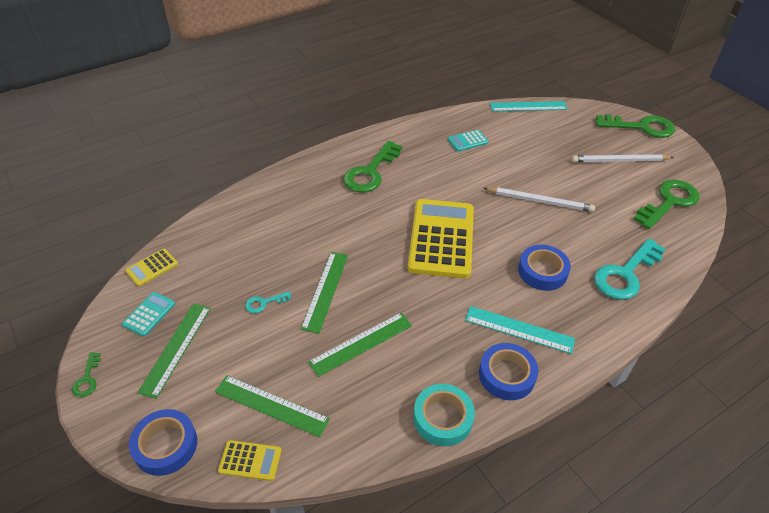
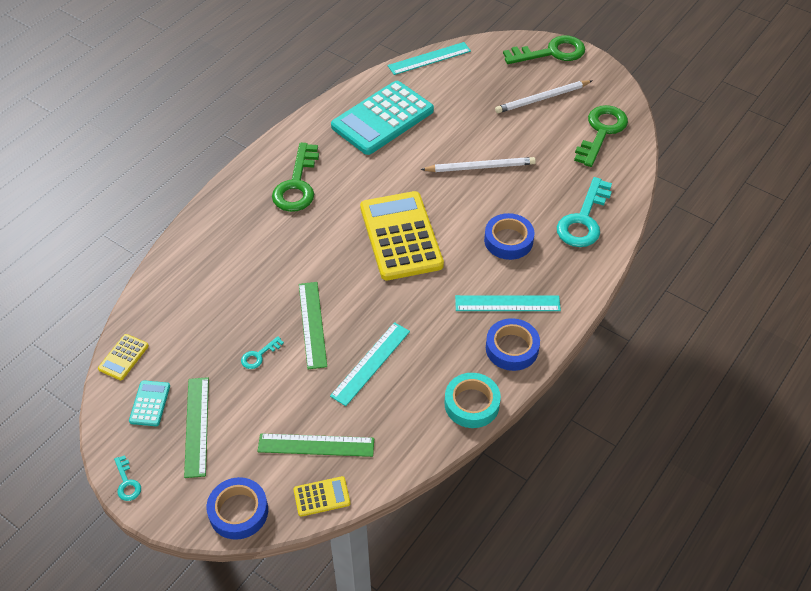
camera: 20 degrees left, 5 degrees up
(87, 379) = (127, 482): green key -> turquoise key
(361, 343) = (371, 363): green ruler -> turquoise ruler
(467, 141) = (382, 119): turquoise calculator -> turquoise calculator, size x2.34

